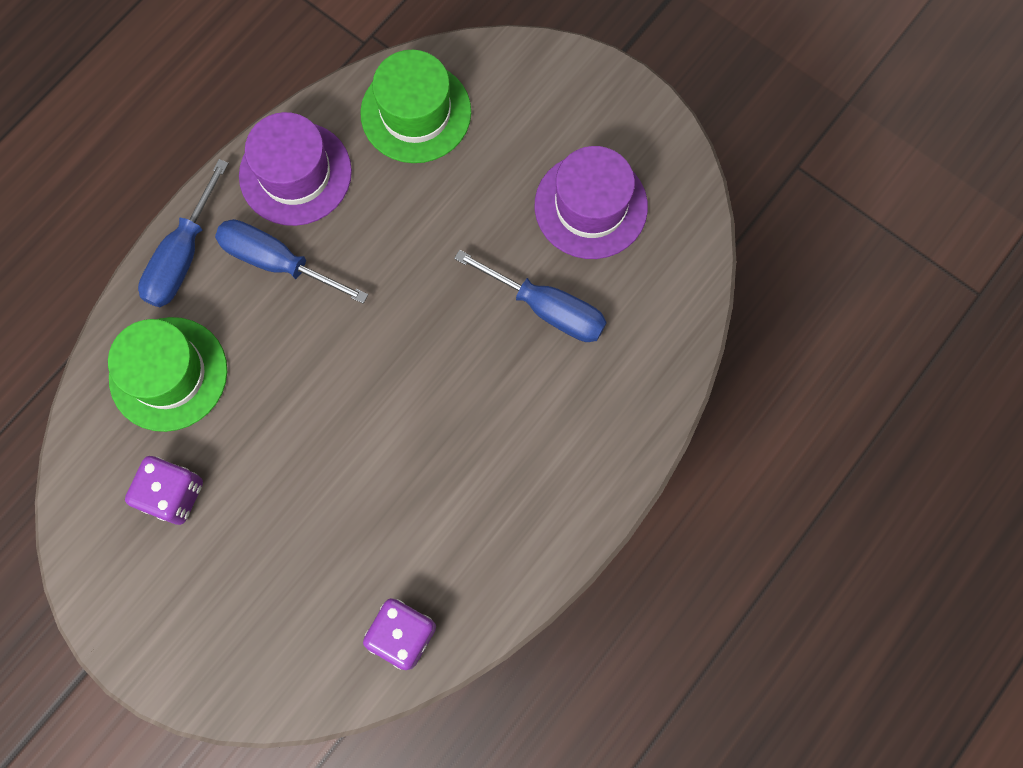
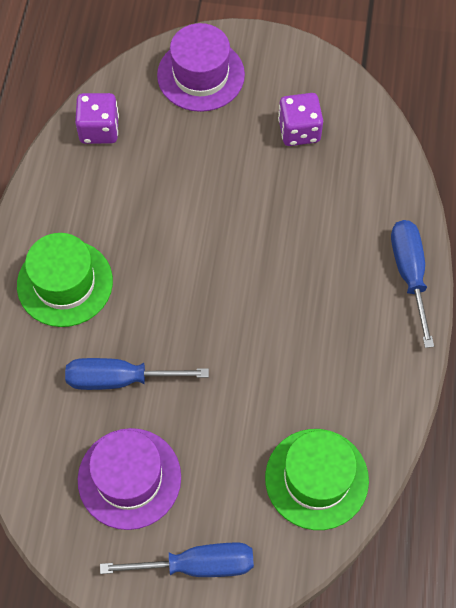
camera: 150 degrees right, 10 degrees down
(168, 374) = (358, 195): green hat -> green hat (65, 283)
(277, 262) = (340, 306): blue screwdriver -> blue screwdriver (197, 565)
(295, 173) = (374, 377): purple hat -> purple hat (201, 75)

